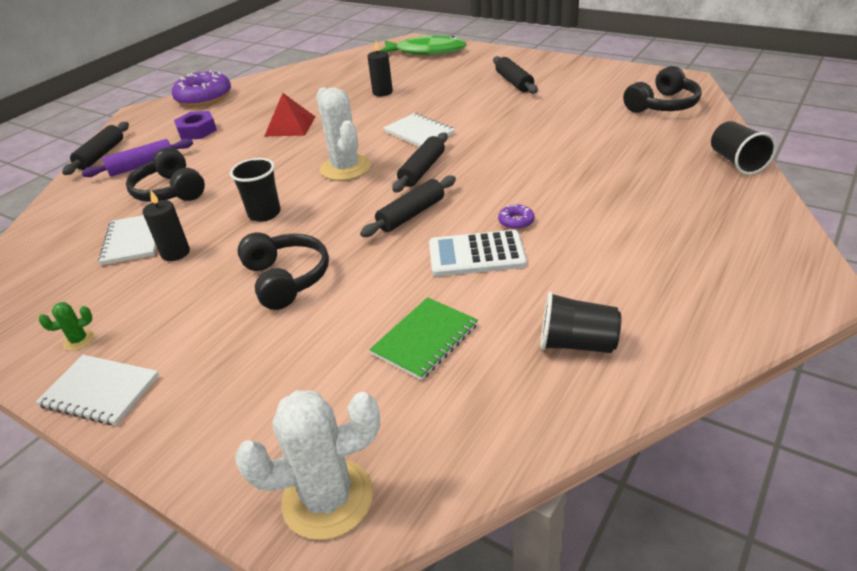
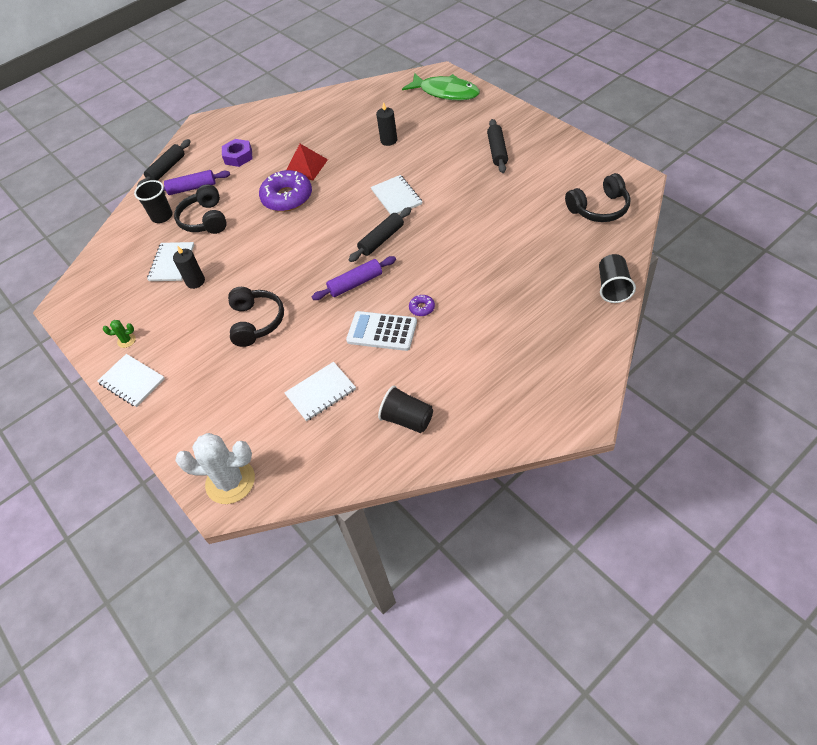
camera: 20 degrees right, 15 degrees up
(204, 97) = (253, 116): purple donut -> purple donut (287, 197)
(264, 213) = (260, 258): black cup -> black cup (162, 216)
(345, 168) = (329, 224): white cactus -> none
(411, 214) = (355, 283): black rolling pin -> purple rolling pin
(425, 339) = (320, 392): green notebook -> white notebook

